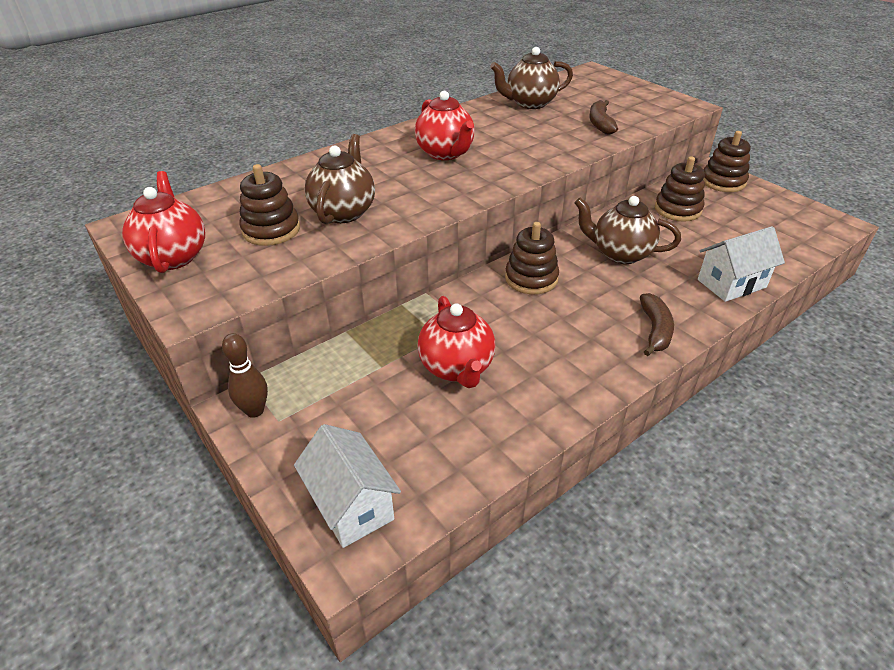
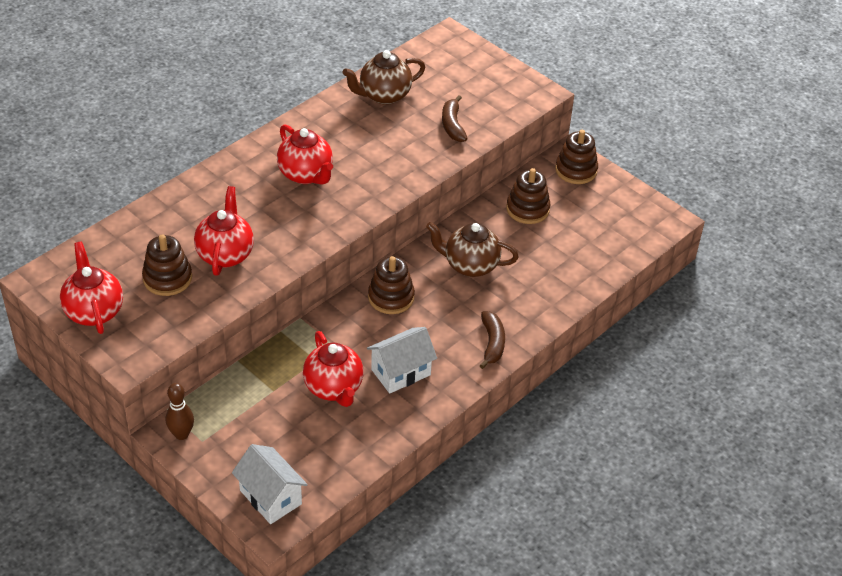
camera: 10 degrees left, 5 degrees up
(344, 212) = (225, 254): brown teapot -> red teapot
(731, 283) = (561, 293): white house -> white house (401, 372)

